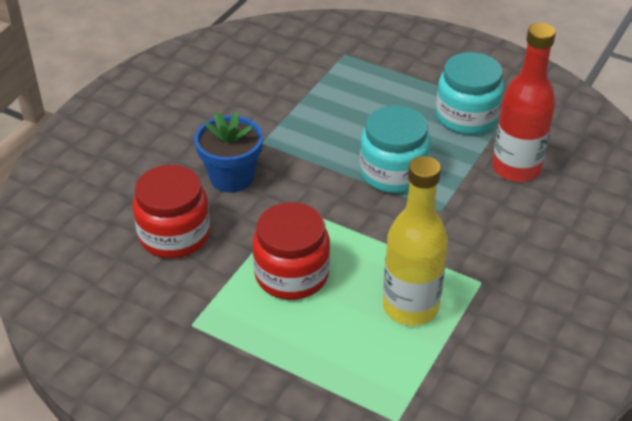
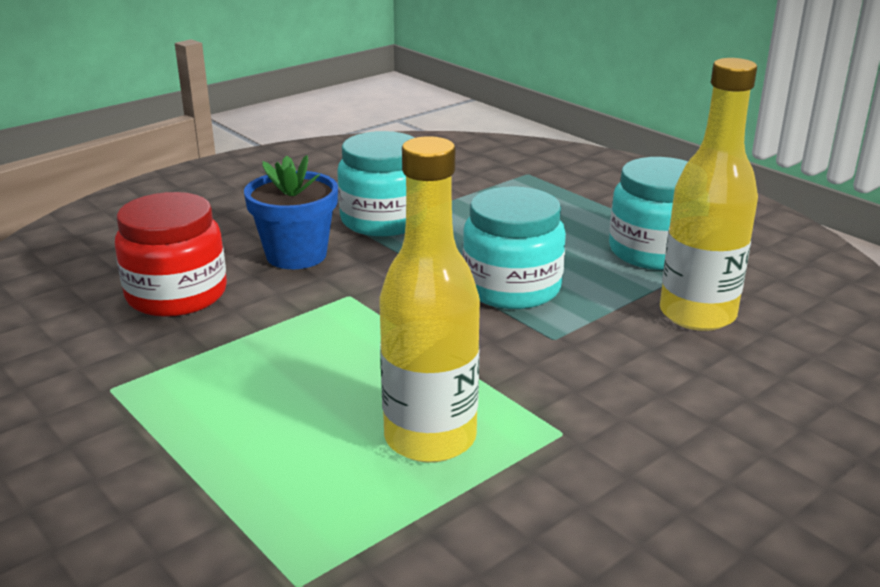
camera: 20 degrees right, 15 degrees down
(270, 128) = (383, 220): none -> turquoise jar
(292, 274) = (289, 364): red jar -> none
(516, 168) = (697, 314): red bottle -> yellow bottle

